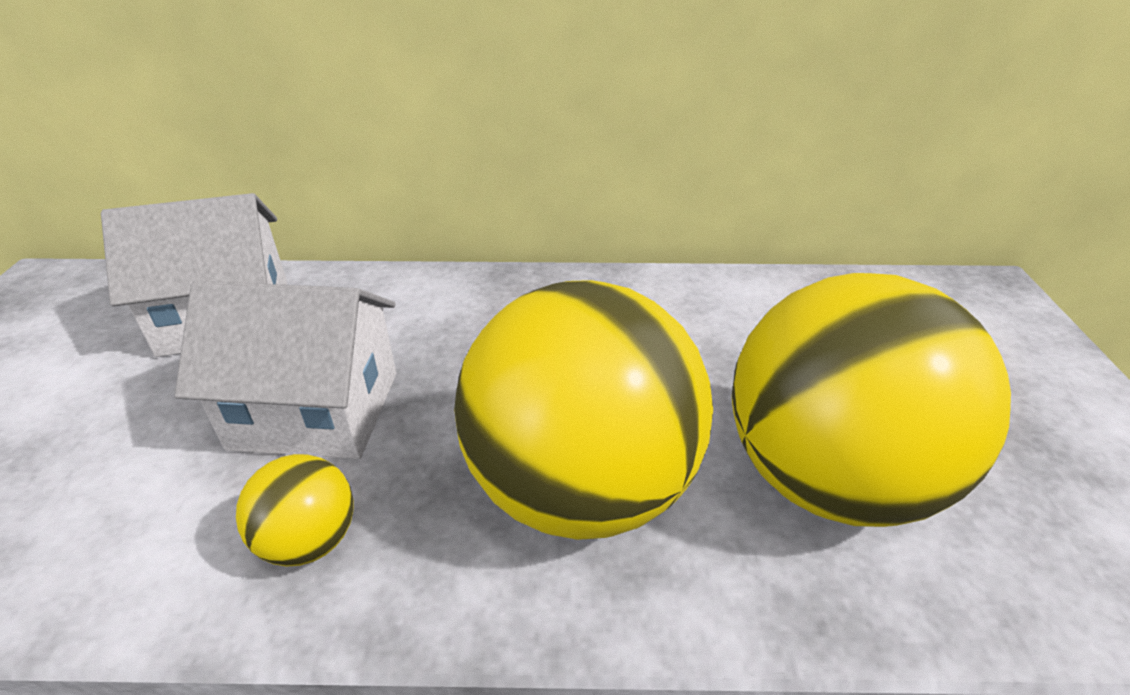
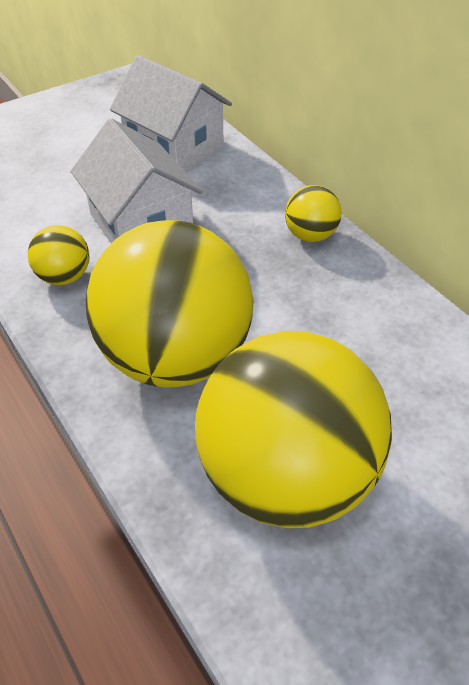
camera: 55 degrees right, 10 degrees up
(504, 293) = (310, 235): none -> yellow ball

